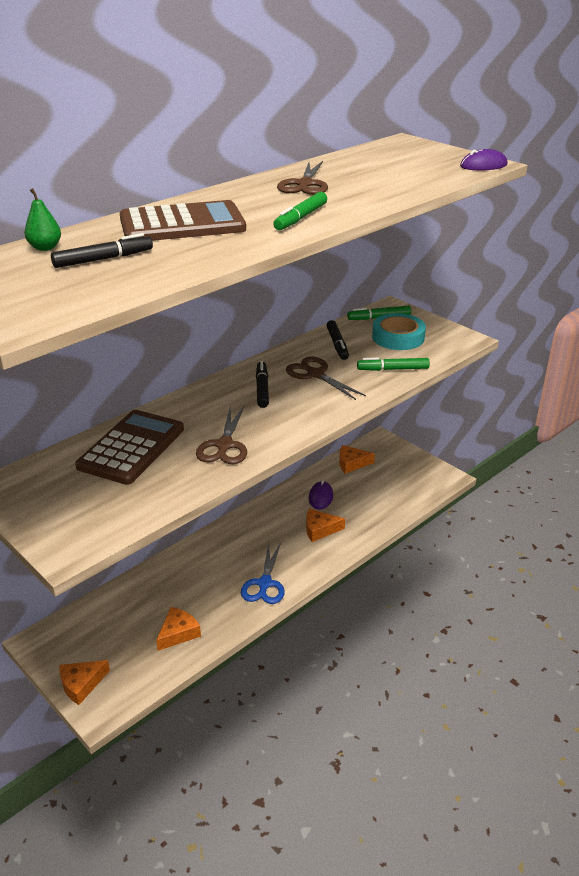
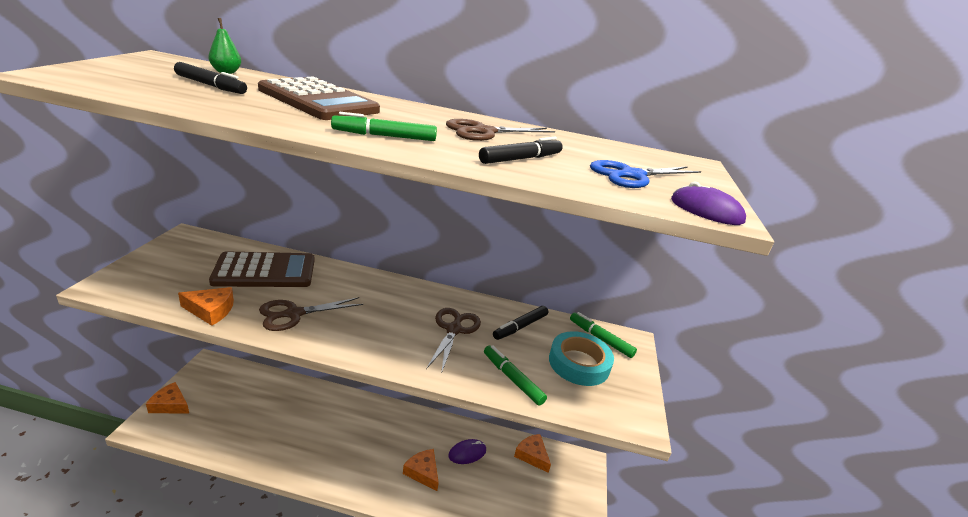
camera: 50 degrees right, 5 degrees down
(178, 633) = (244, 434): orange cheese -> orange cheese (211, 310)
(262, 389) = (402, 307): black marker -> black marker (521, 159)
(264, 584) = (328, 464): blue scissors -> blue scissors (631, 175)

